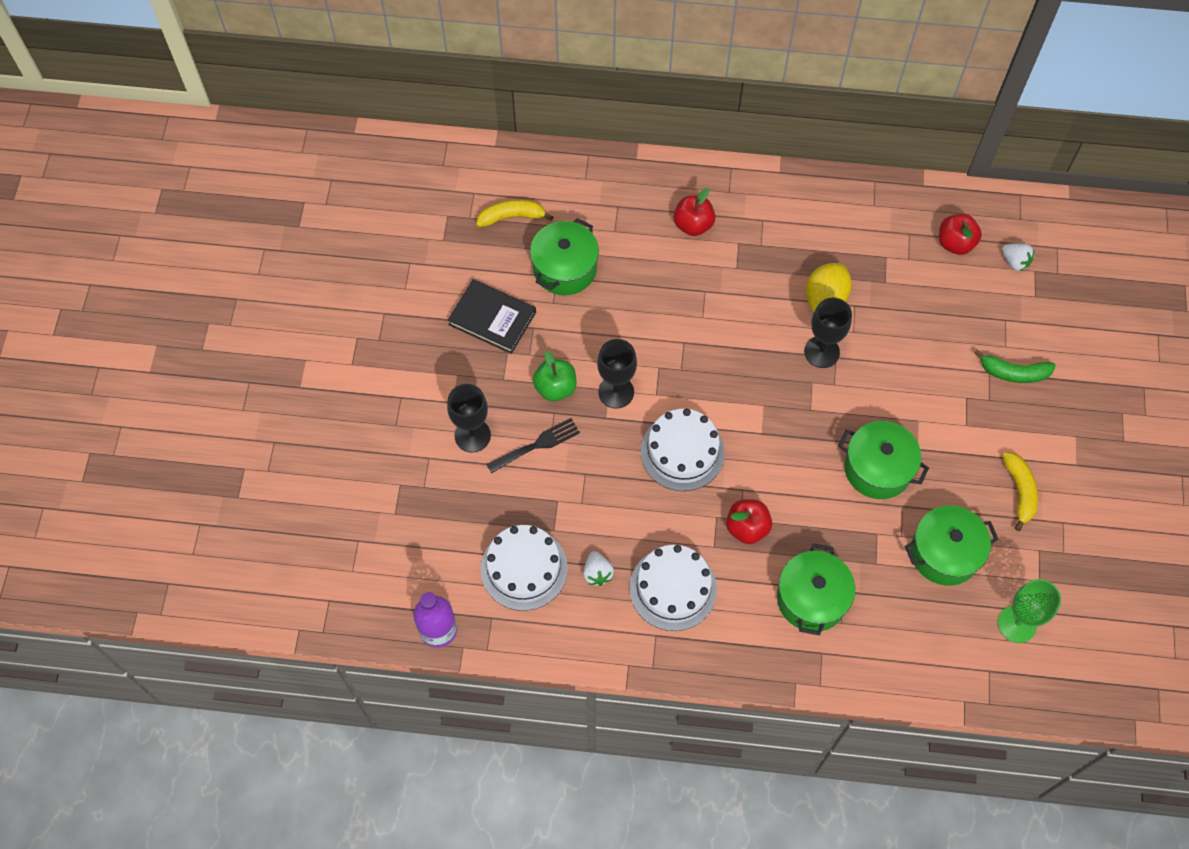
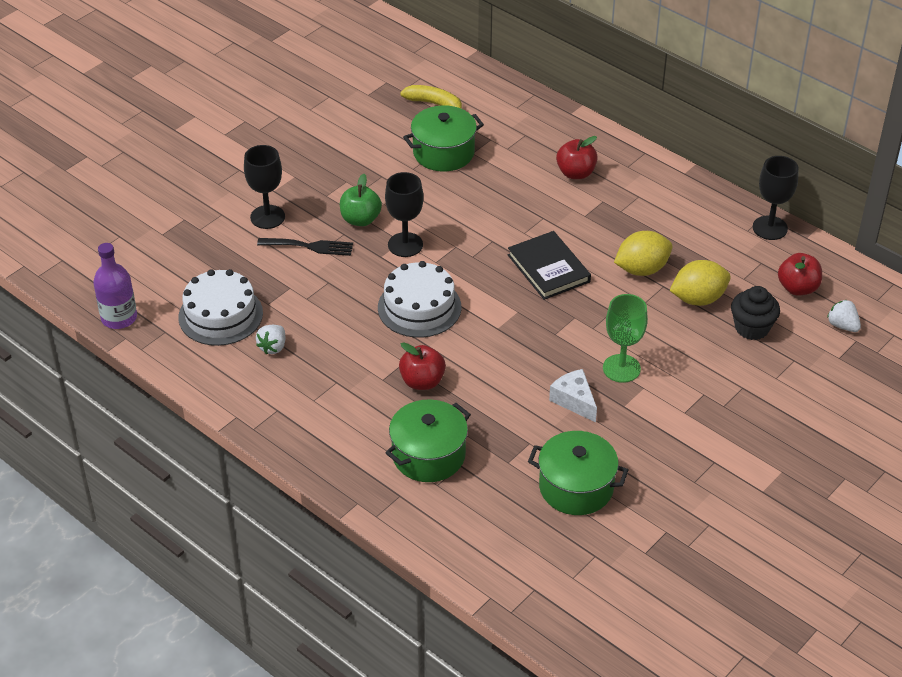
camera: 35 degrees right, 20 degrees down
(492, 318) = (356, 156): black book -> black book (548, 268)
(673, 588) = (322, 388): white cake -> none
(821, 352) = (603, 302): black goblet -> black goblet (770, 228)
(877, 468) = (574, 401): green pot -> white cheese
(890, 302) = (698, 299): none -> yellow lemon
(952, 307) = (752, 328): none -> black cupcake
(1014, 373) = (765, 399): green banana -> none
(1015, 262) = (842, 326): white strawberry -> white strawberry turned 150 degrees clockwise
(1017, 624) = (593, 571): green goblet -> green goblet (621, 368)
(1019, 491) = (688, 481): yellow banana -> none

